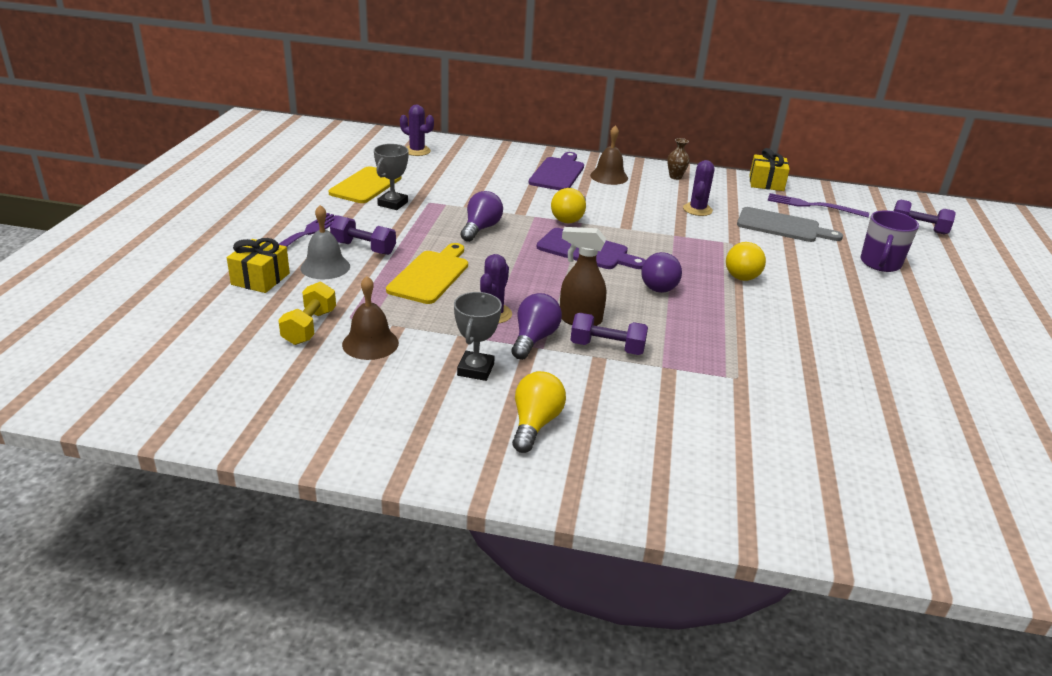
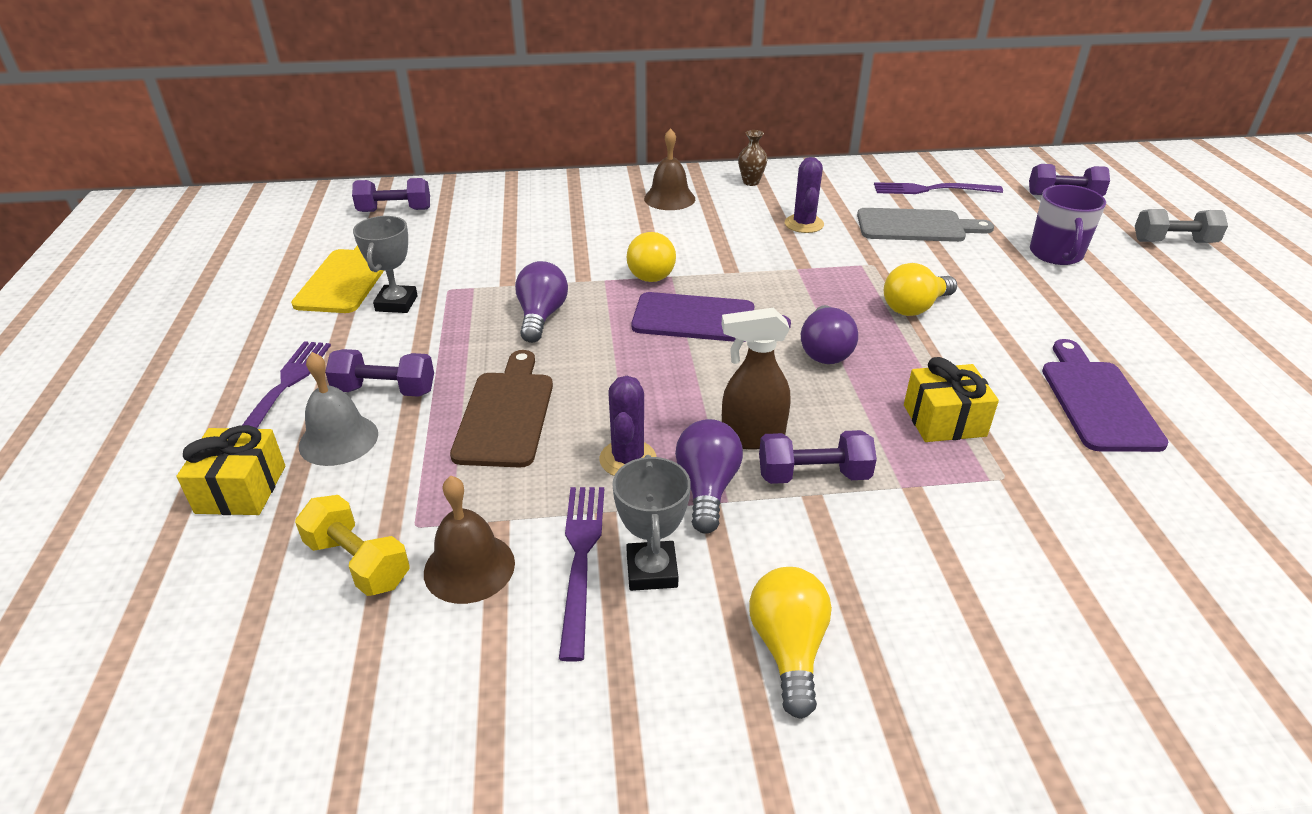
camera: 15 degrees left, 5 degrees up
(309, 327) = (358, 562): yellow dumbbell -> yellow dumbbell turned 45 degrees counterclockwise
(417, 151) = (395, 210): purple cactus -> purple dumbbell
(430, 275) = (506, 414): yellow cutting board -> brown cutting board
(436, 355) = (581, 559): none -> purple fork
(558, 173) = (602, 206): purple cutting board -> purple cutting board (1097, 401)
(744, 274) = (914, 307): yellow light bulb -> yellow light bulb turned 45 degrees clockwise
(766, 183) = (861, 169): yellow gift -> yellow gift (944, 420)
(985, 274) = (1173, 242): none -> grey dumbbell

